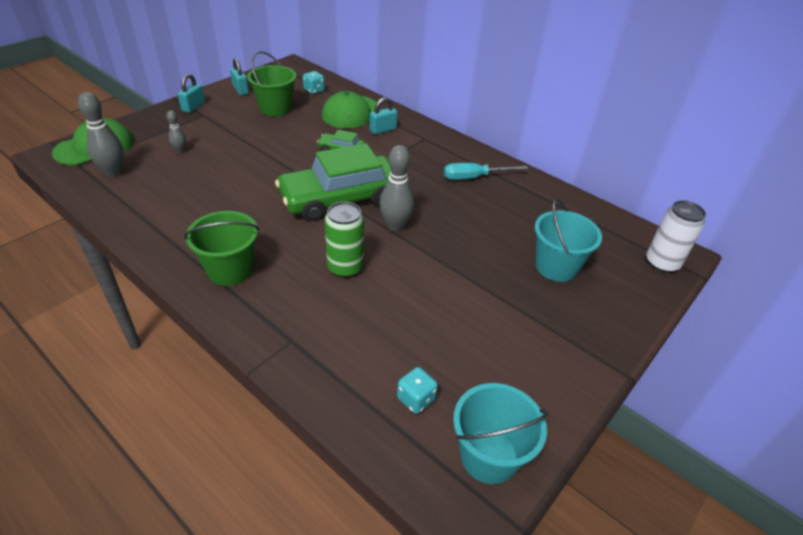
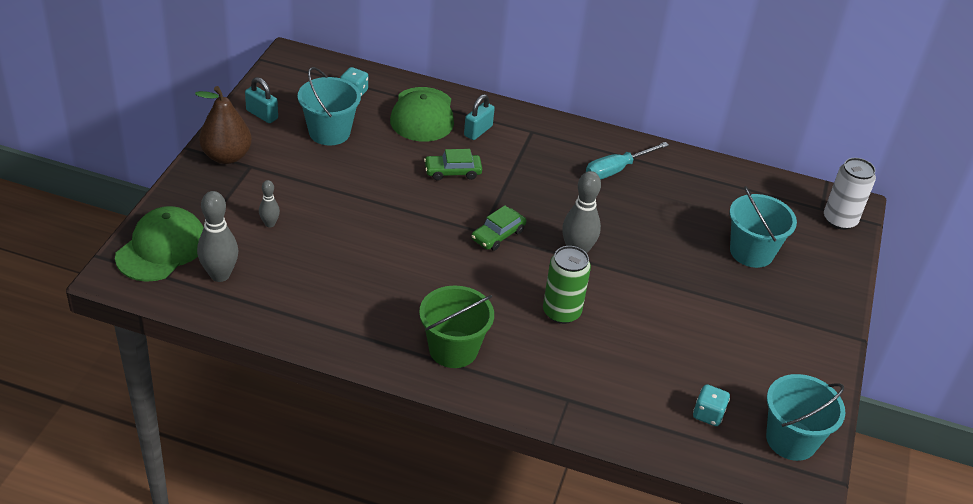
camera: 25 degrees left, 0 degrees up
(193, 107) = (226, 156): turquoise padlock -> brown pear
(275, 108) = (329, 132): green bucket -> turquoise bucket
(340, 198) = (498, 235): green car -> green car, size x0.43

